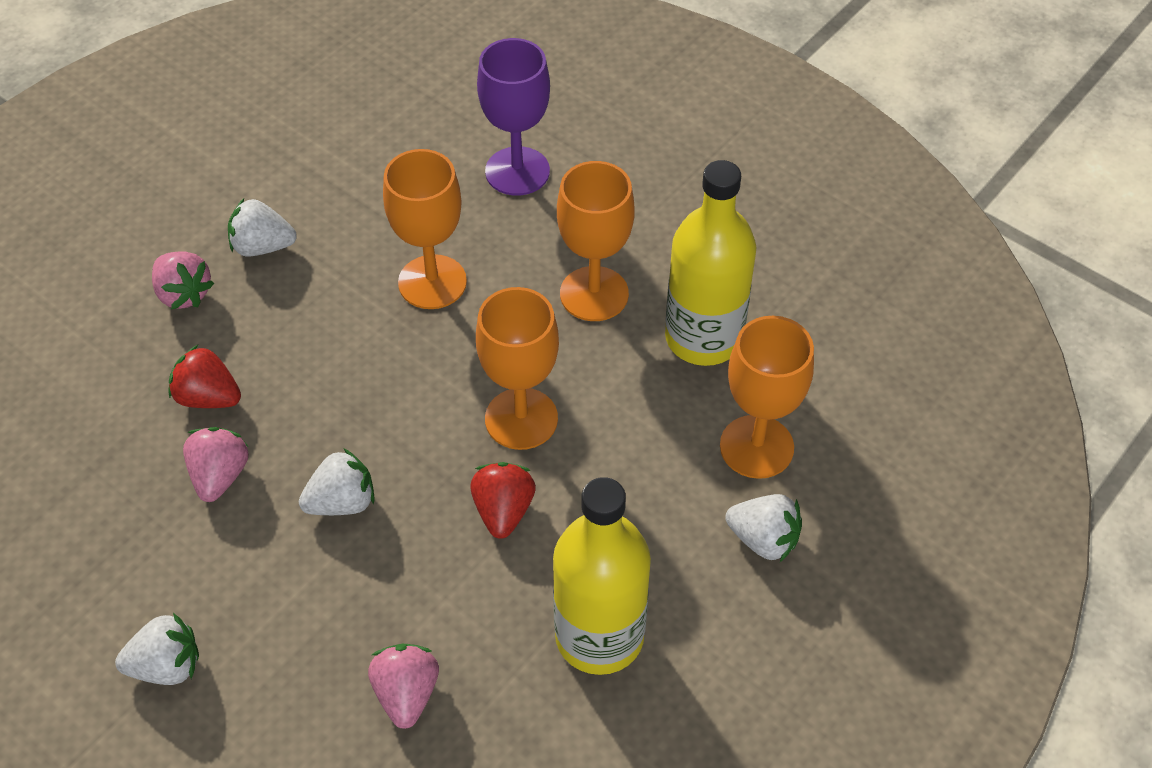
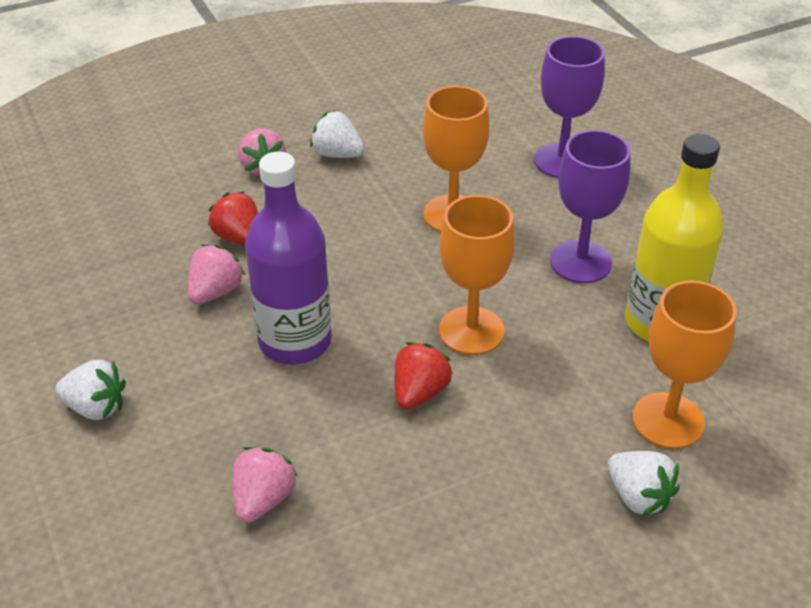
camera: 25 degrees right, 10 degrees down
(342, 502) = (295, 341): white strawberry -> purple bottle
(594, 294) = (580, 262): orange goblet -> purple goblet
(599, 636) = (449, 518): yellow bottle -> none

